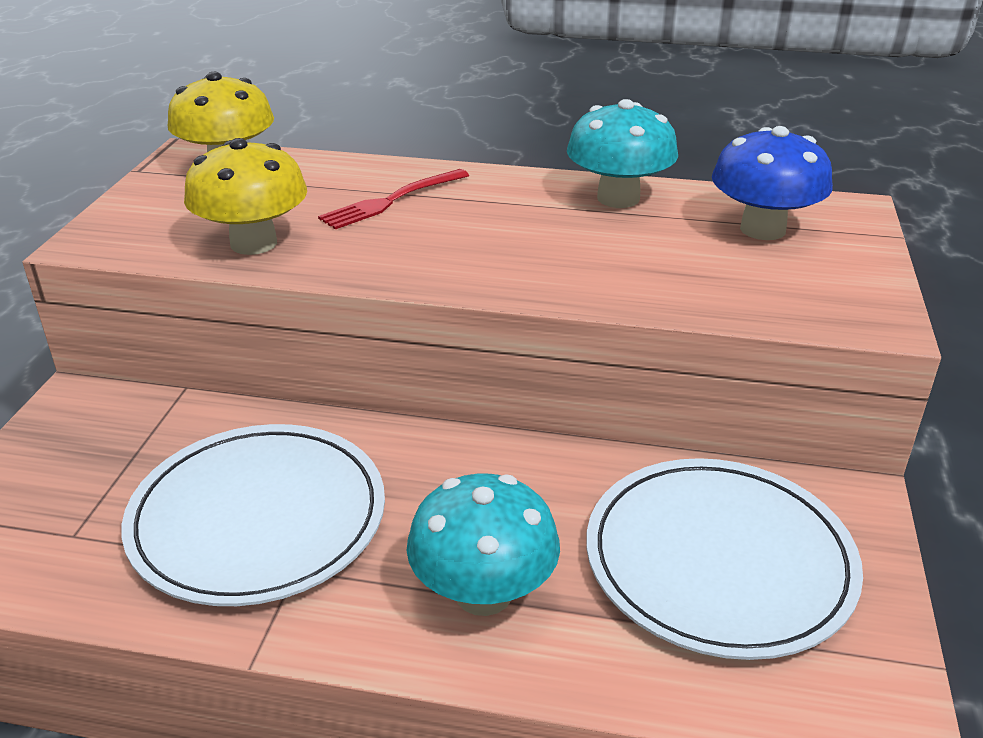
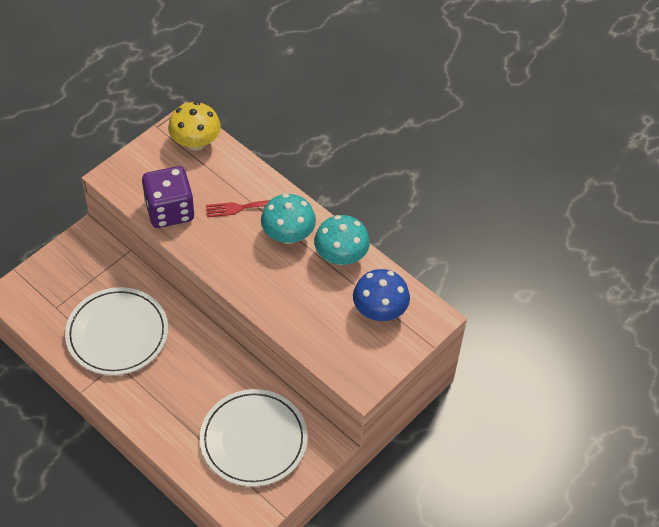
camera: 30 degrees right, 20 degrees up
(254, 243) = (170, 211): yellow mushroom -> purple dice
(483, 593) = (167, 407): turquoise mushroom -> turquoise mushroom (288, 235)

